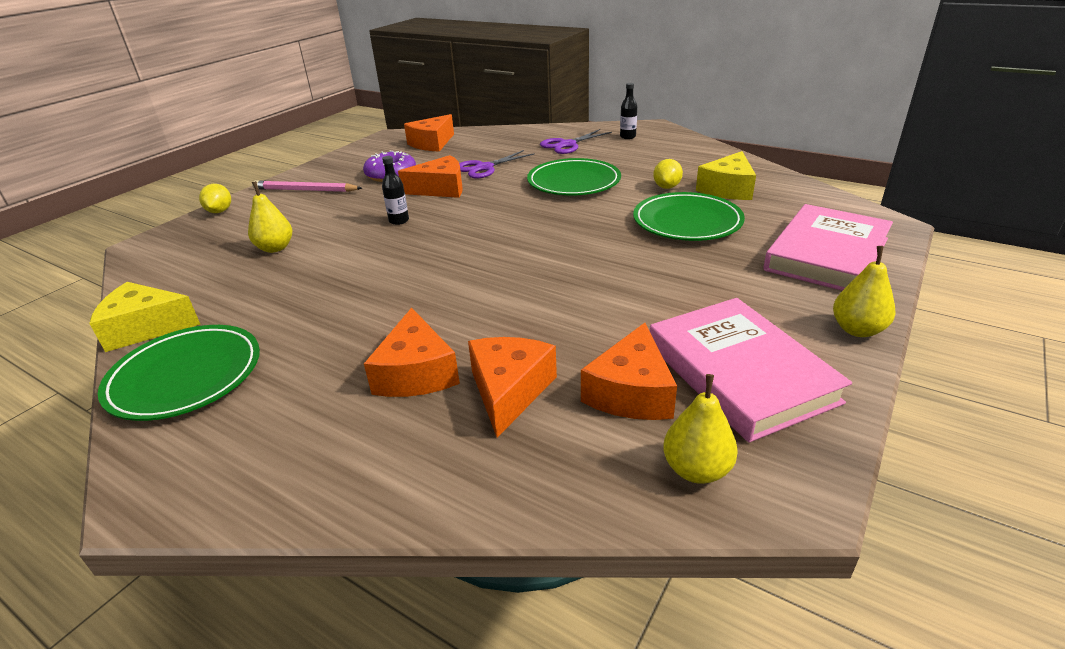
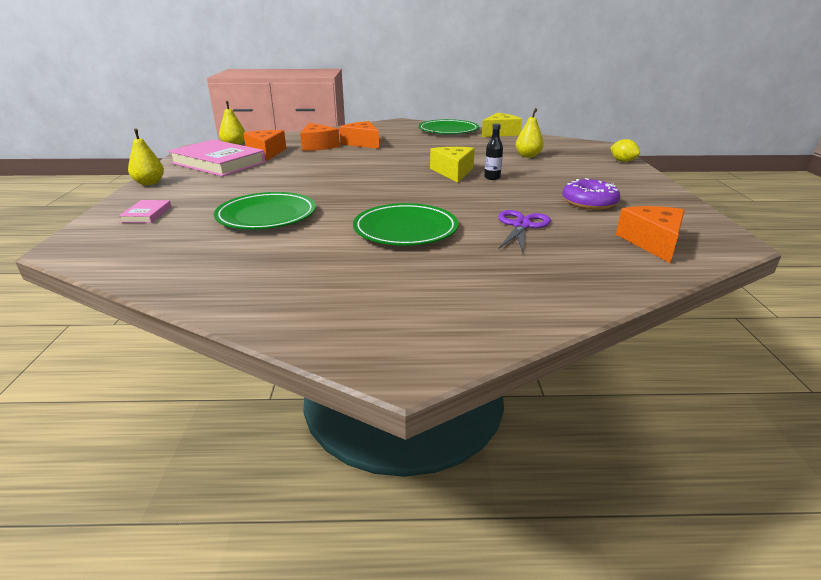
camera: 145 degrees right, 5 degrees down
(305, 190) = (615, 180): pink pencil -> none
(440, 189) = (515, 200): orange cheese -> none
(567, 145) = (488, 279): purple scissors -> none
(627, 137) = (421, 319): black bottle -> none
(666, 187) = (302, 243): yellow lemon -> none
(728, 189) = (232, 255): yellow cheese -> yellow cheese (453, 172)
(827, 254) = (147, 214): pink book -> pink book, size x0.43

